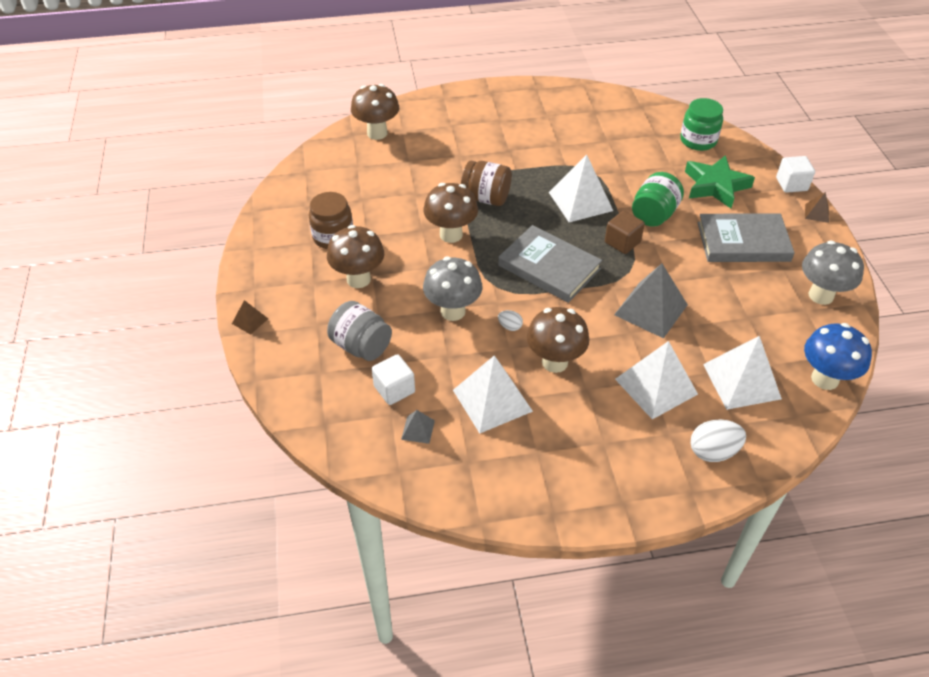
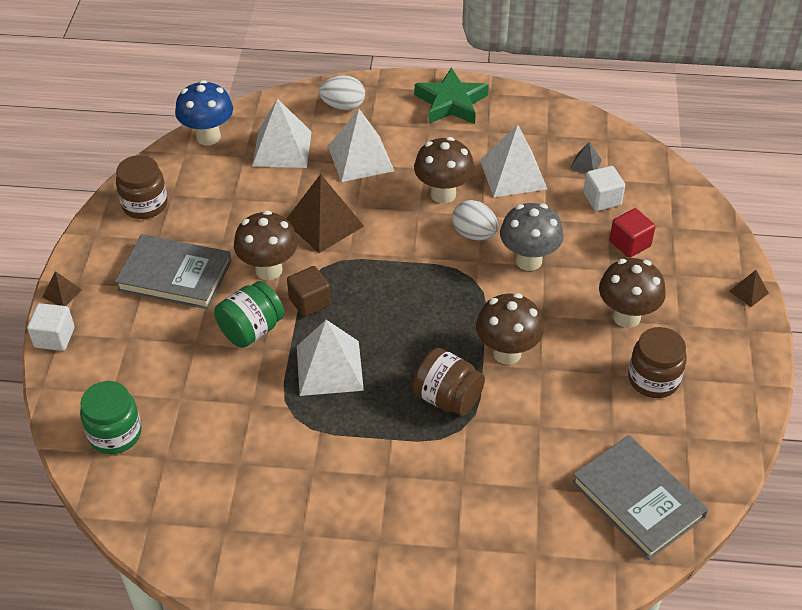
camera: 165 degrees left, 0 degrees up
(361, 346) = (630, 243): grey jar -> red cube
(377, 133) = (576, 555): brown mushroom -> brown mushroom (269, 270)
(510, 326) = (474, 234): white egg -> white egg, size x1.87
(549, 267) = (407, 289): grey book -> grey book (637, 500)
(651, 309) = (323, 223): grey pyramid -> brown pyramid
(715, 186) = (148, 355): green star -> green star (451, 103)
(821, 295) = (145, 204): grey mushroom -> brown jar

